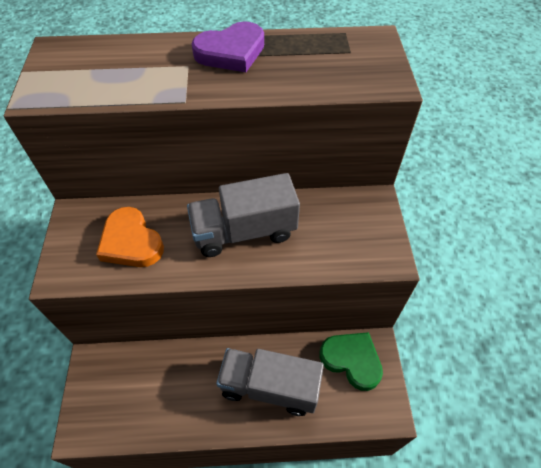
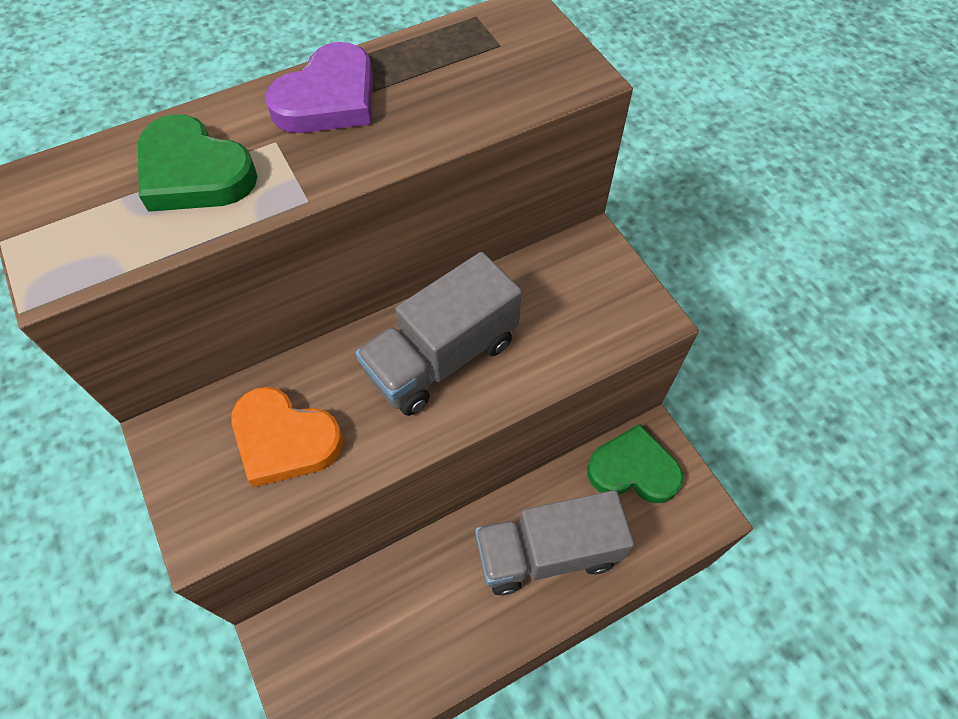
camera: 25 degrees left, 5 degrees up
(136, 68) = (194, 173): none -> green heart

